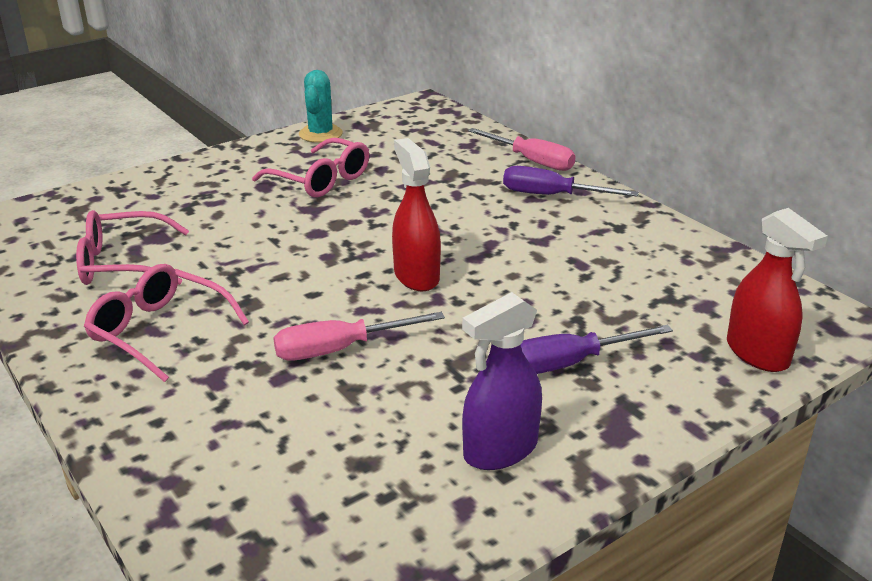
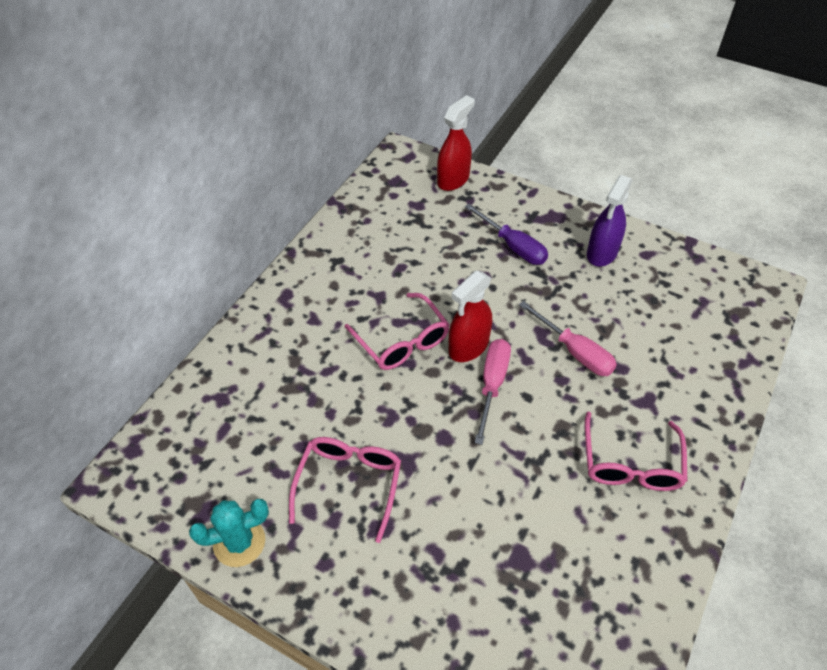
camera: 115 degrees left, 20 degrees up
(124, 263) = (573, 554): pink glasses -> pink glasses (401, 340)
(500, 450) = (601, 253): purple spray bottle -> purple spray bottle turned 90 degrees clockwise
(531, 161) = (241, 340): pink screwdriver -> pink screwdriver (492, 385)
(552, 195) = (303, 309): purple screwdriver -> none

